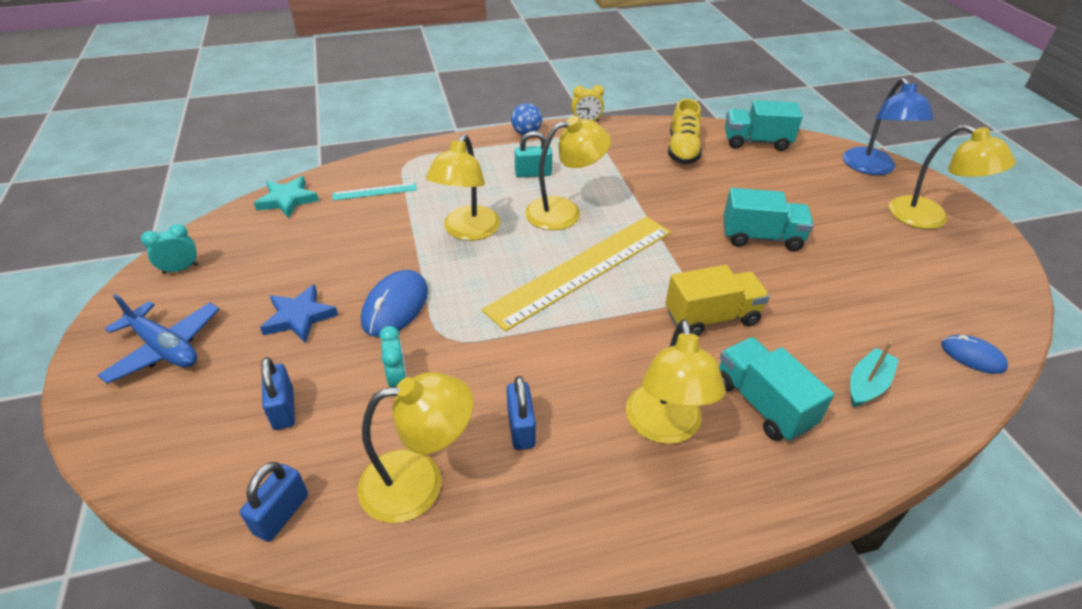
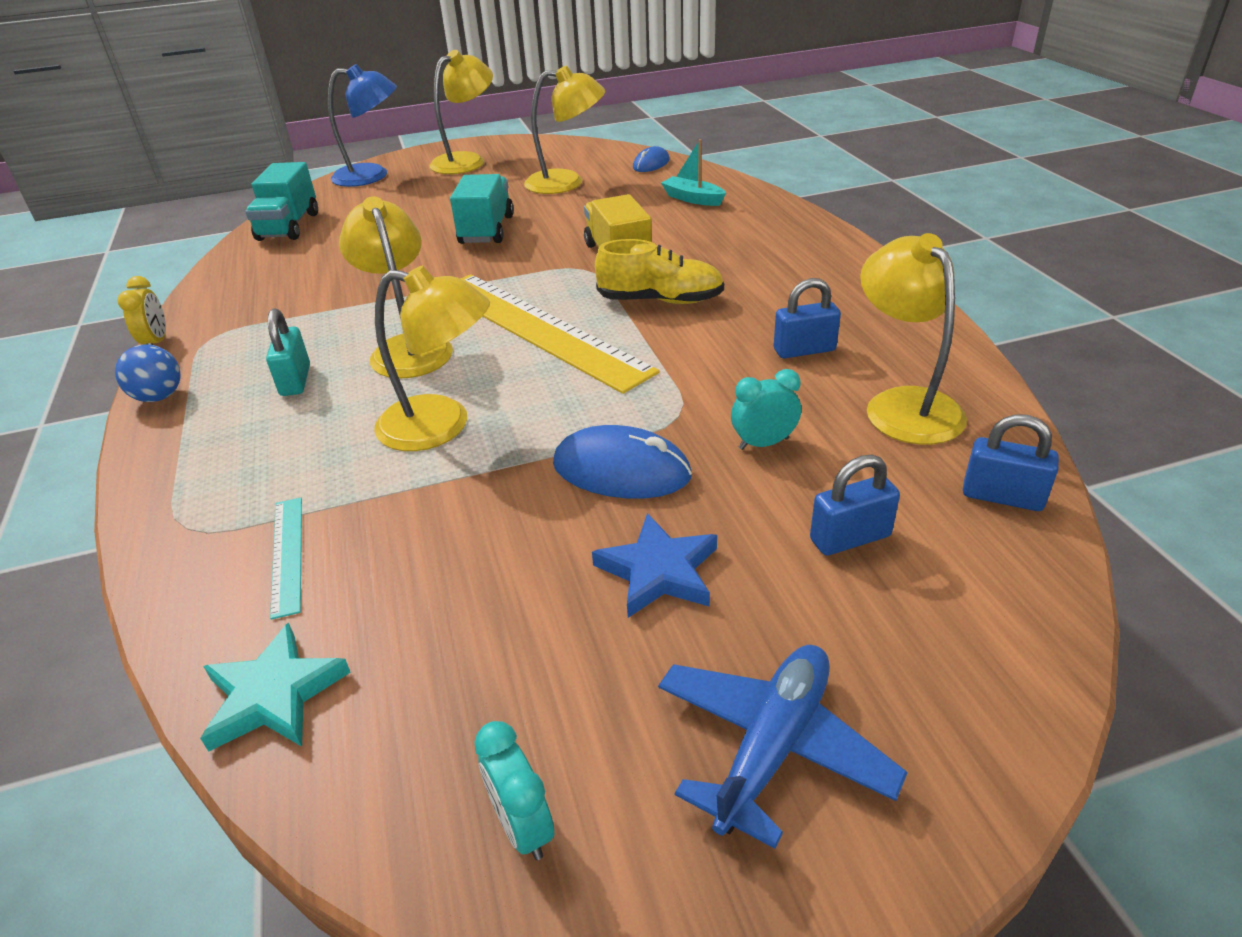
camera: 90 degrees left, 5 degrees down
(664, 427) = (772, 278): yellow lamp -> yellow lamp (567, 182)
(682, 150) = (284, 269): yellow shoe -> yellow shoe (660, 300)
(762, 404) = (728, 237): turquoise truck -> none

